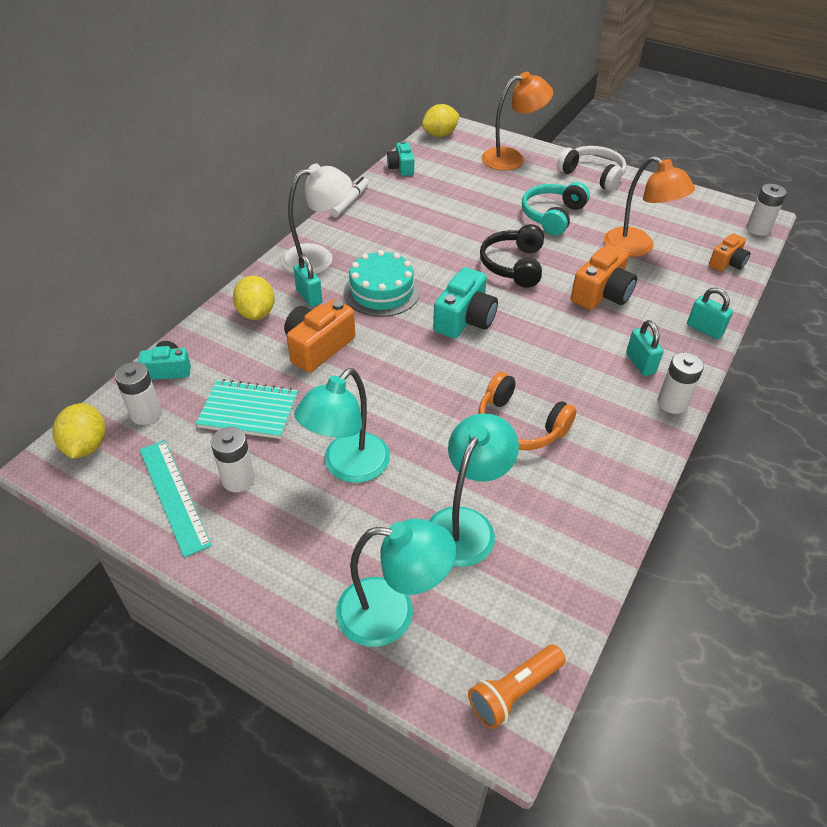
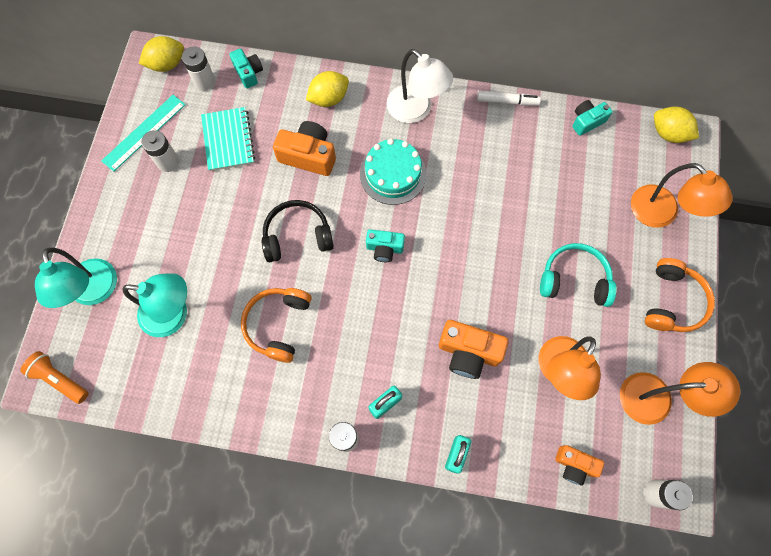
camera: 70 degrees right, 25 degrees up
(309, 296) = (364, 125): turquoise padlock -> none
(348, 467) = (199, 222): turquoise lamp -> none
(465, 319) = (384, 248): turquoise camera -> turquoise camera, size x0.63
(513, 265) = (477, 266): black headphones -> black headphones (297, 236)
(593, 175) = (672, 301): white headphones -> orange headphones
(675, 206) = (657, 398): none -> orange lamp

